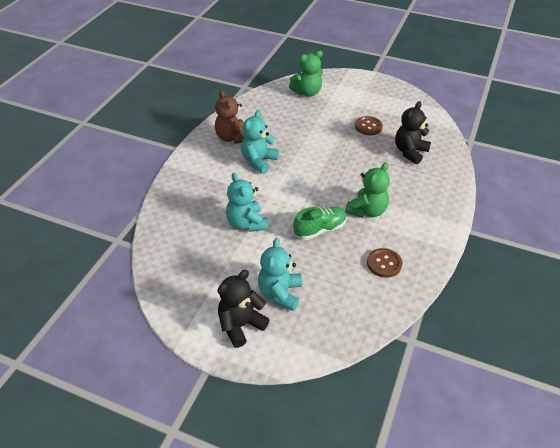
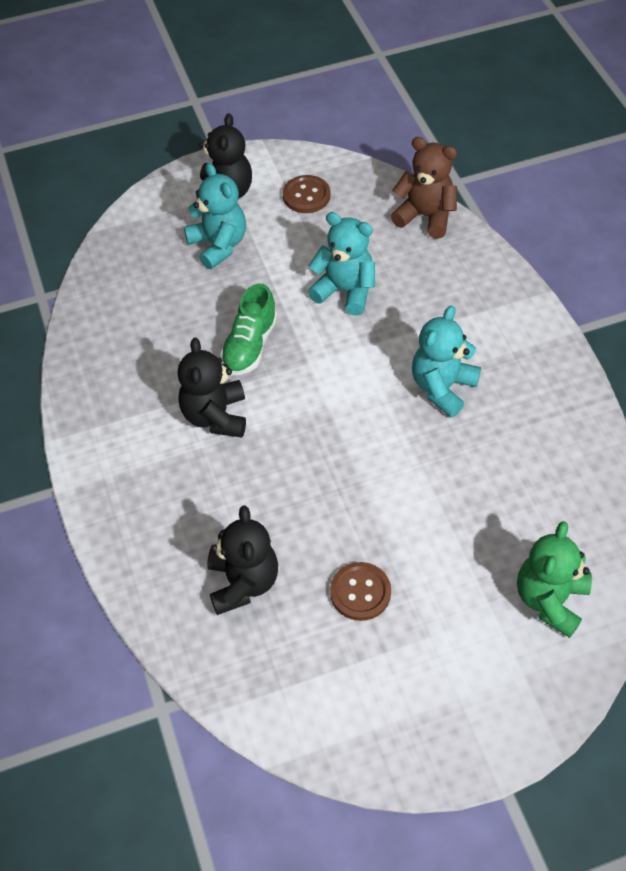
camera: 140 degrees right, 10 degrees up
(232, 138) = (530, 399): brown teddy bear -> brown teddy bear (425, 216)
(258, 161) = (442, 387): turquoise teddy bear -> turquoise teddy bear turned 135 degrees counterclockwise
(367, 211) = (215, 416): green teddy bear -> black teddy bear
(384, 264) = (132, 356): brown button -> brown button (306, 196)

